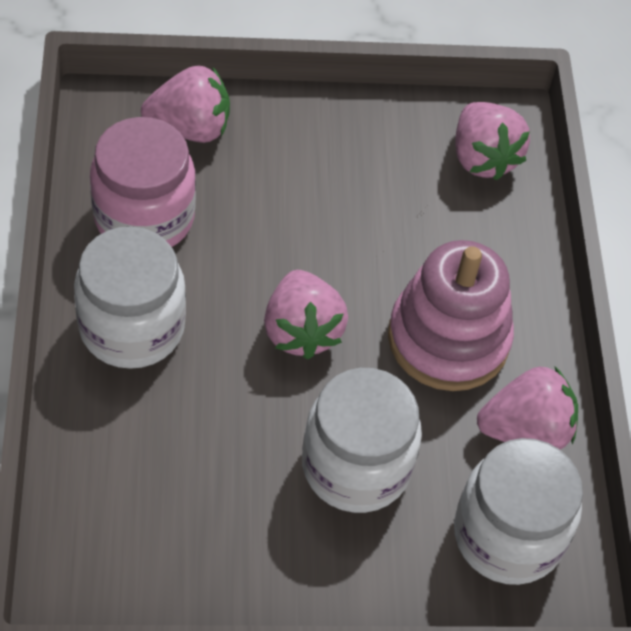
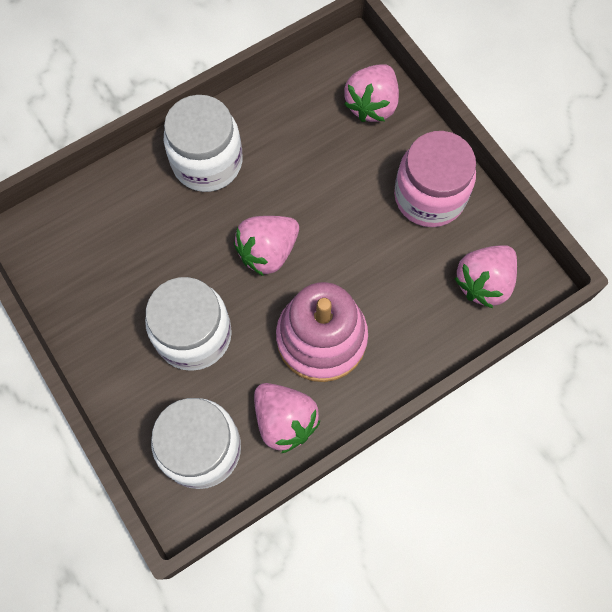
camera: 65 degrees right, 15 degrees up
(144, 217) = (287, 121): pink jar -> pink jar (429, 196)
(190, 128) = (372, 105): pink strawberry -> pink strawberry turned 60 degrees clockwise

